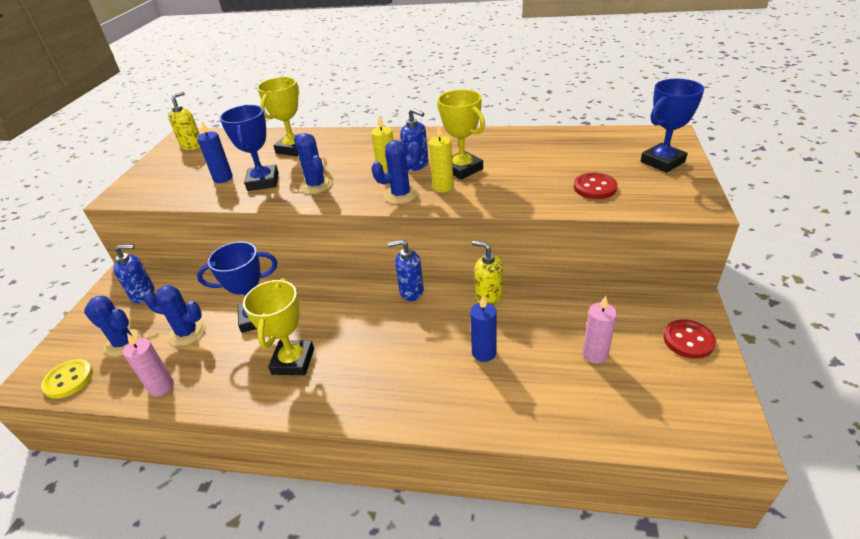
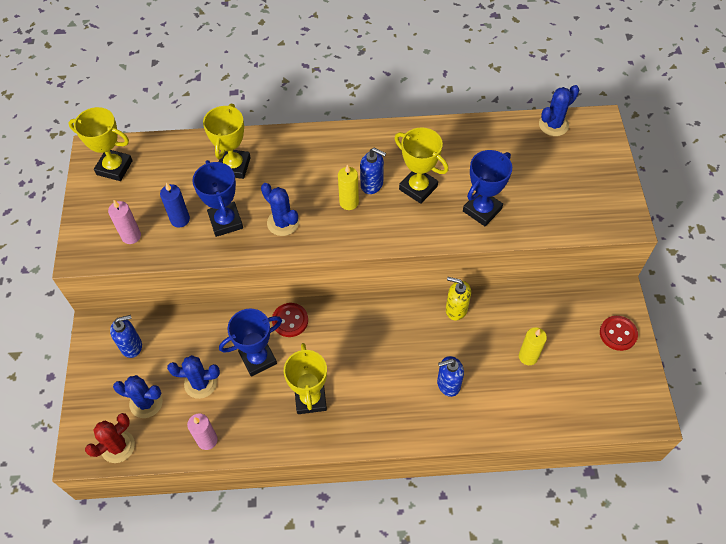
camera: 15 degrees left, 20 degrees up
(69, 380) = (118, 446): yellow button -> red cactus
(192, 145) = (114, 167): yellow soap dispenser -> yellow trophy
(401, 194) = (370, 229): blue cactus -> blue cactus (553, 125)
(411, 292) = (387, 312): blue soap dispenser -> blue soap dispenser (448, 384)
(443, 187) = (407, 215): yellow candle -> yellow candle (528, 356)
(484, 353) = (465, 367): blue candle -> none
(594, 187) = (541, 206): red button -> red button (290, 320)
(595, 354) = (550, 357): pink candle -> pink candle (131, 236)
(662, 162) = (595, 165): blue trophy -> blue trophy (482, 210)

